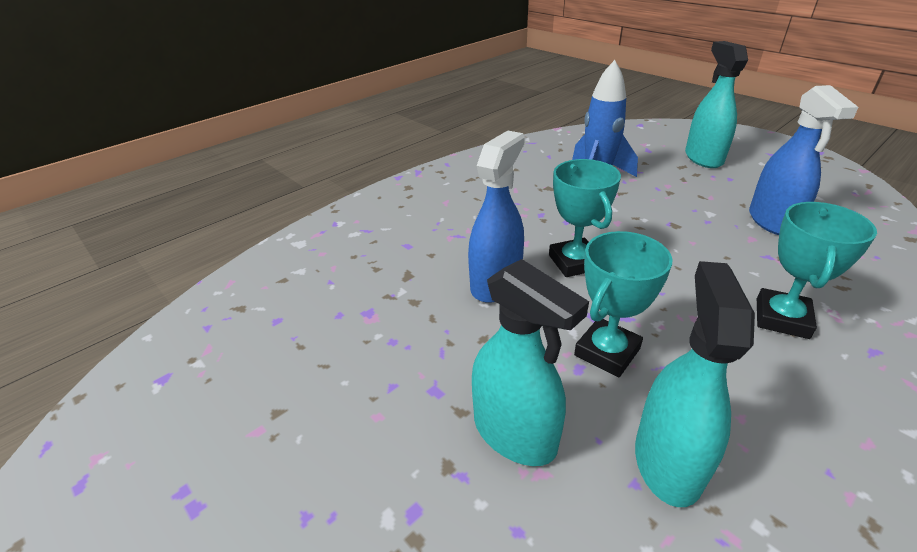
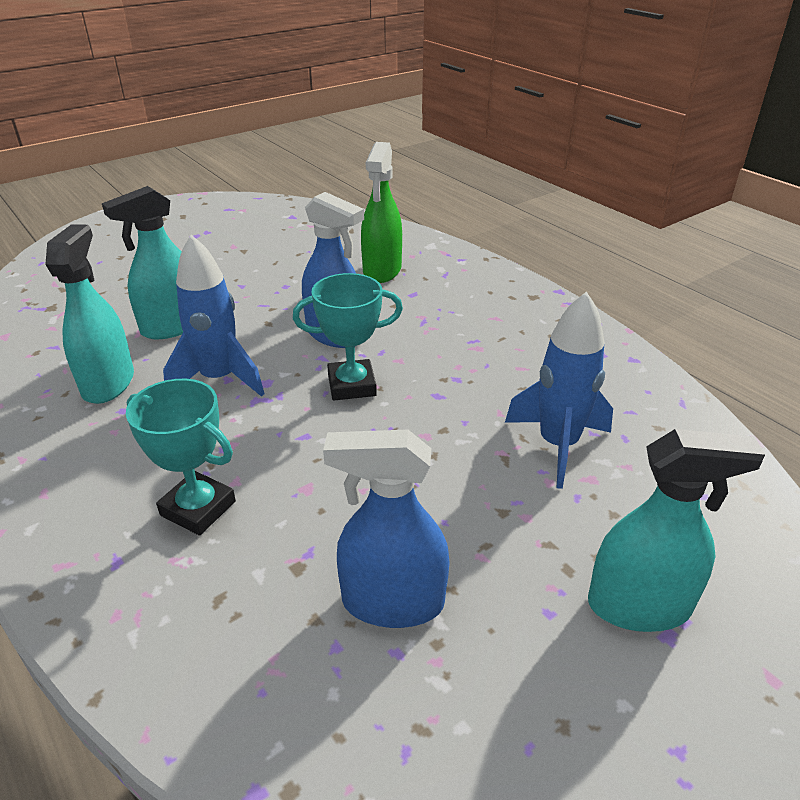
camera: 95 degrees right, 0 degrees up
(356, 269) = (382, 270): none -> green spray bottle
(607, 352) = (219, 379): turquoise trophy -> blue rocket
(668, 461) = (108, 383): turquoise spray bottle -> turquoise spray bottle turned 105 degrees counterclockwise

